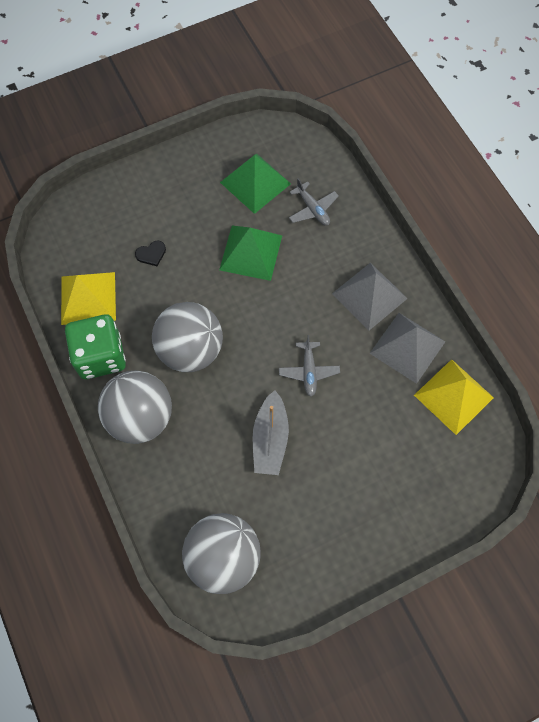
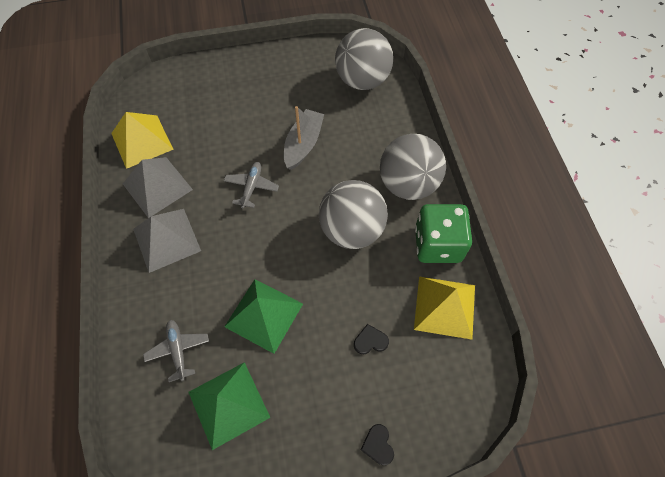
camera: 165 degrees left, 5 degrees down
(131, 184) = (378, 445): none -> black heart

